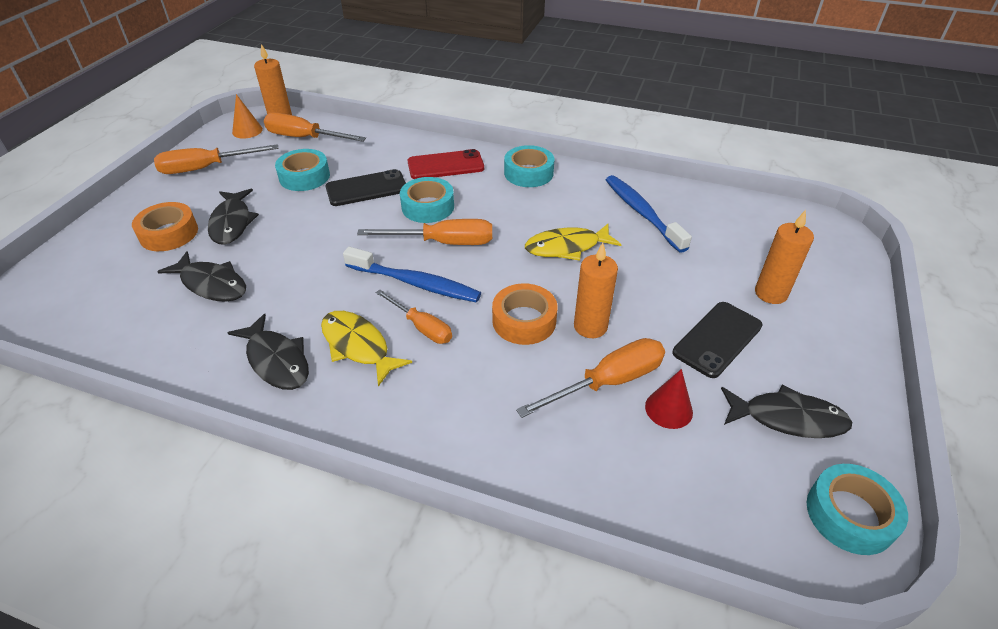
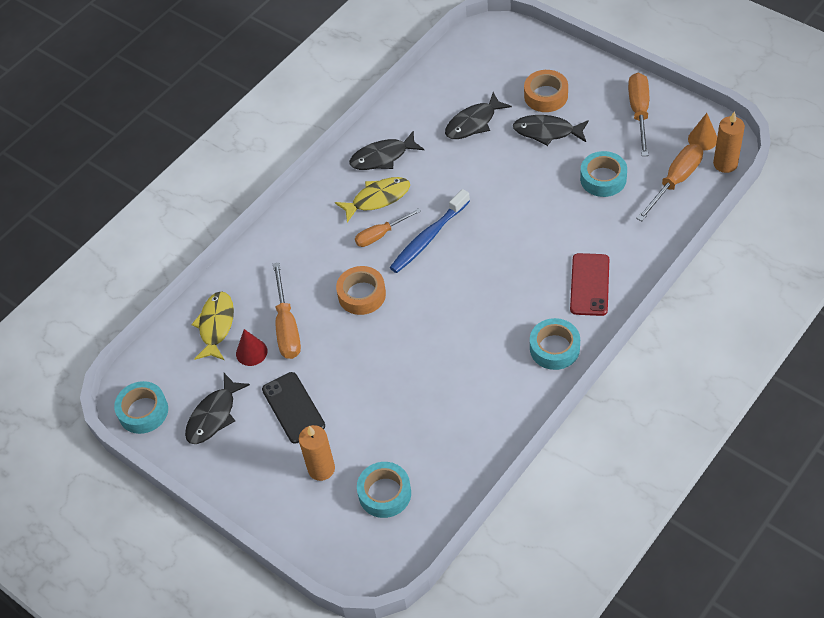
camera: 115 degrees right, 10 degrees up
(366, 188) = (568, 221): black phone -> none
(428, 207) = (525, 260): turquoise tape -> turquoise tape (384, 493)
(443, 243) = (470, 263): orange screwdriver -> none
(567, 247) = (433, 346): yellow fish -> yellow fish (216, 326)
(590, 326) = (339, 333): orange candle -> none
(642, 213) = (459, 419): blue toothbrush -> none

